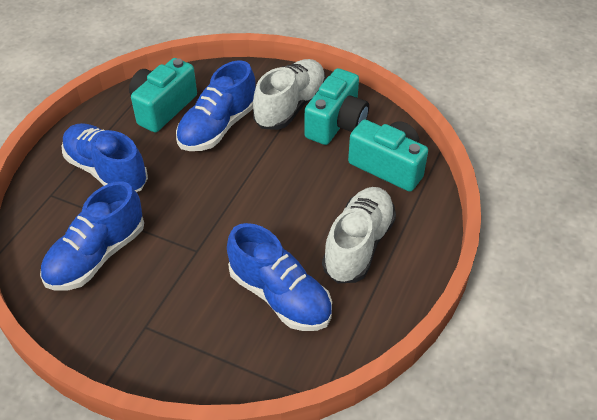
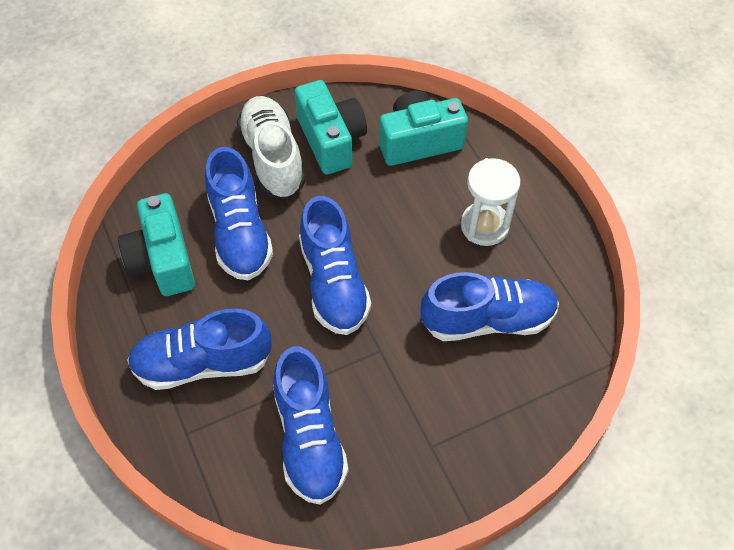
camera: 50 degrees left, 10 degrees up
(226, 194) = (333, 282): none -> blue shoe
(358, 245) = (484, 226): white shoe -> white hourglass

